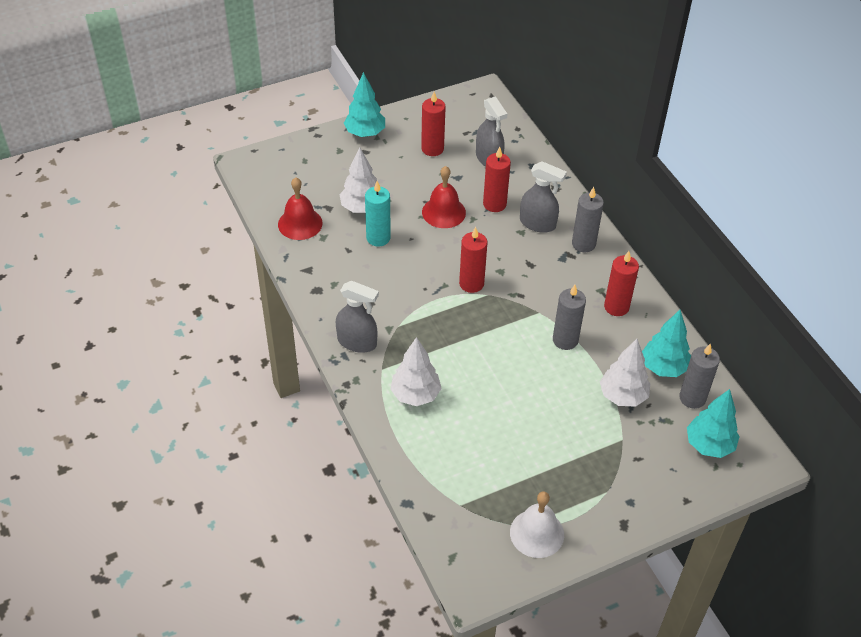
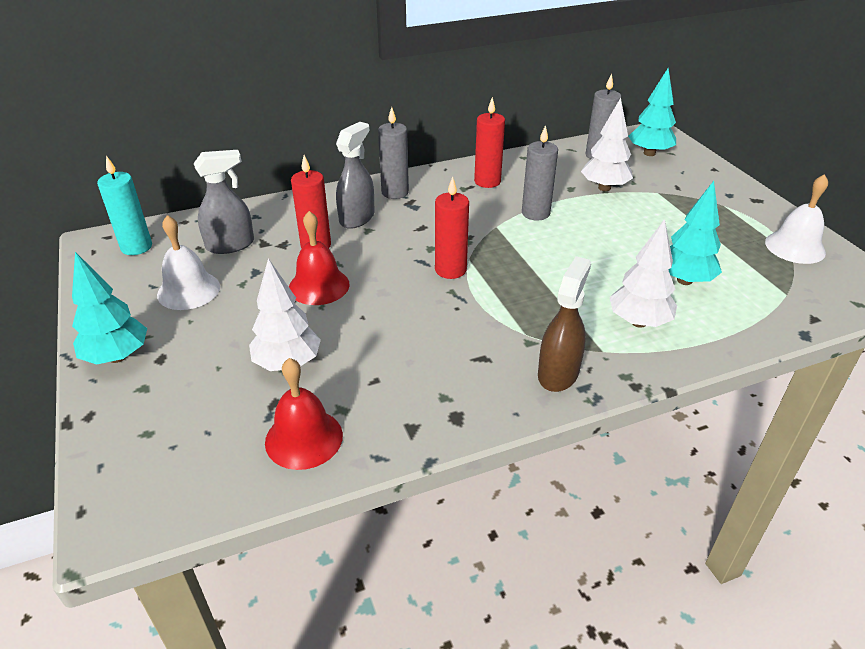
camera: 85 degrees left, 10 degrees down
(357, 342) = (558, 373): grey spray bottle -> brown spray bottle
(378, 238) = (355, 348): turquoise candle -> turquoise candle (136, 247)
(432, 149) = (188, 290): red candle -> white bell
(663, 367) = (564, 165): turquoise tree -> turquoise tree (684, 280)

